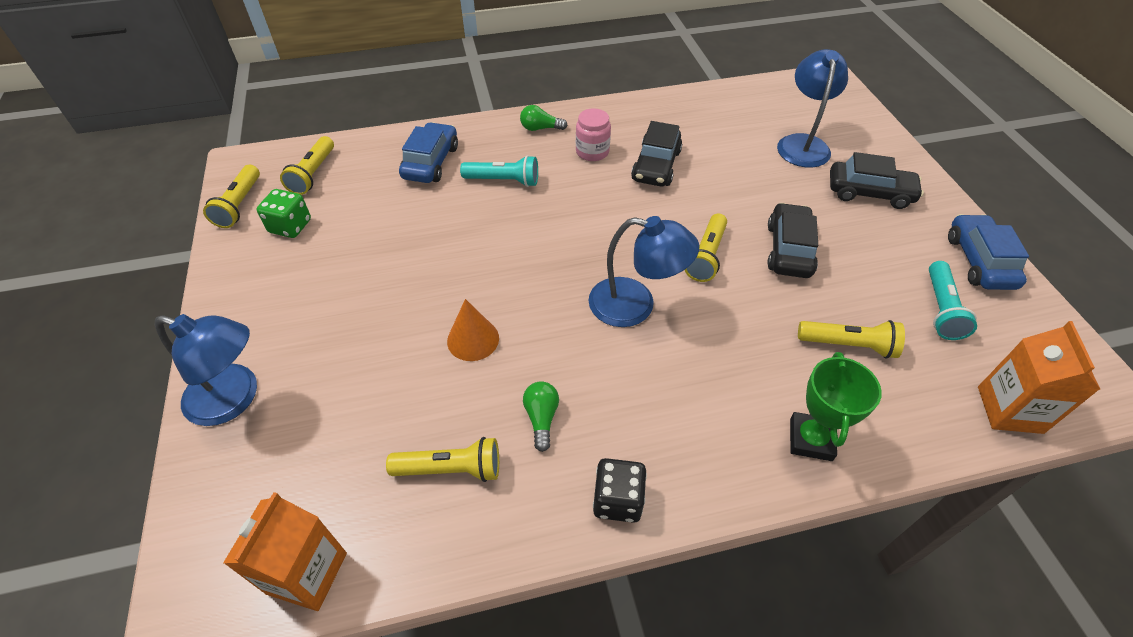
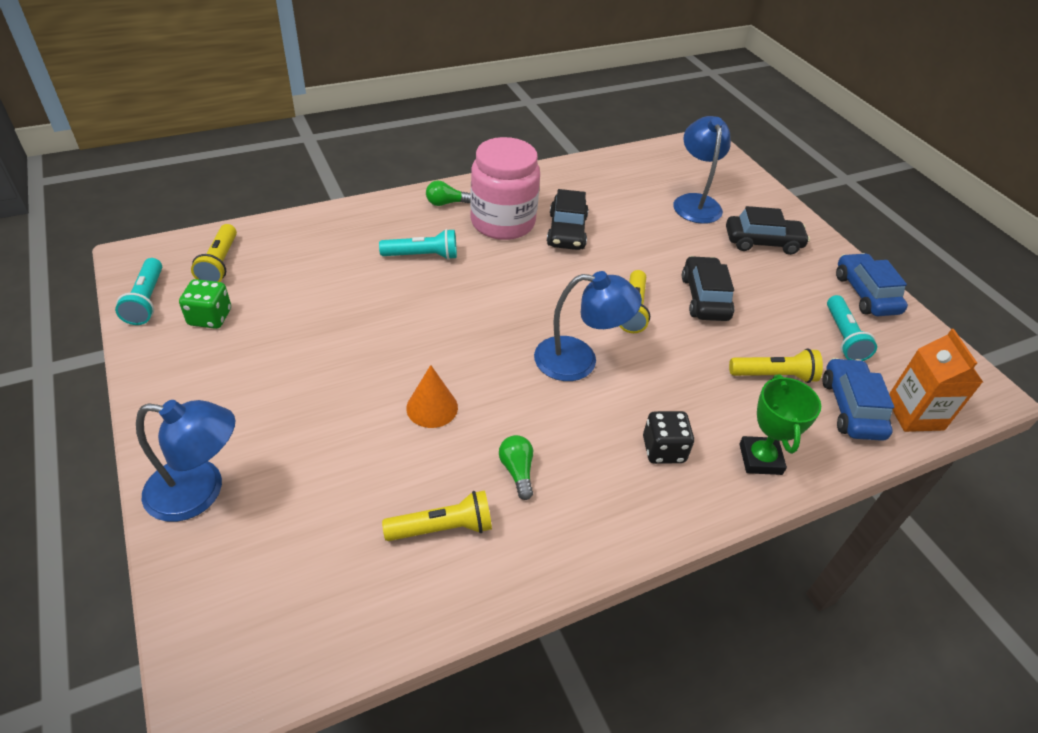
camera: 15 degrees left, 5 degrees down
(239, 205) = (146, 300): yellow flashlight -> turquoise flashlight
(307, 573) = (325, 642): orange carton -> none
(431, 162) = (343, 243): blue car -> blue car (851, 408)
(592, 152) = (502, 222): pink jar -> pink jar, size x1.97
(617, 500) = (605, 533): black dice -> black dice (663, 449)

